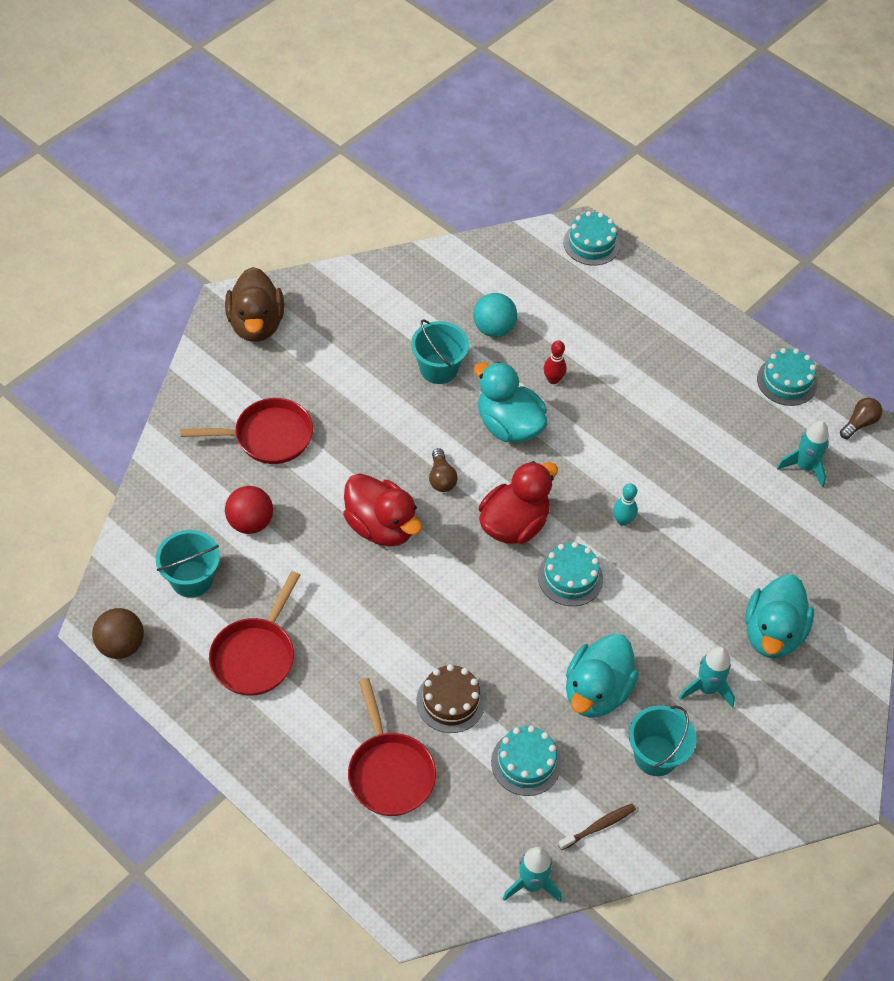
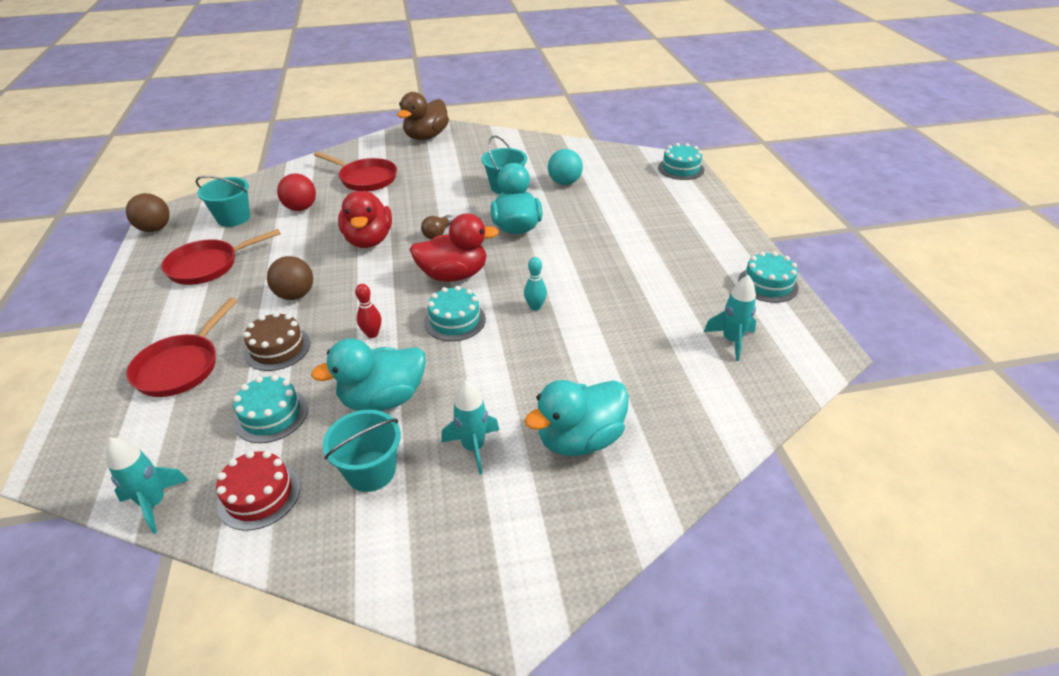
camera: 40 degrees right, 15 degrees down
(393, 636) = (295, 295): none -> brown ball
(553, 379) = (575, 217): red bowling pin -> red bowling pin (372, 334)
(598, 826) = (259, 495): brown toothbrush -> red cake
(859, 423) = (815, 335): brown light bulb -> none

